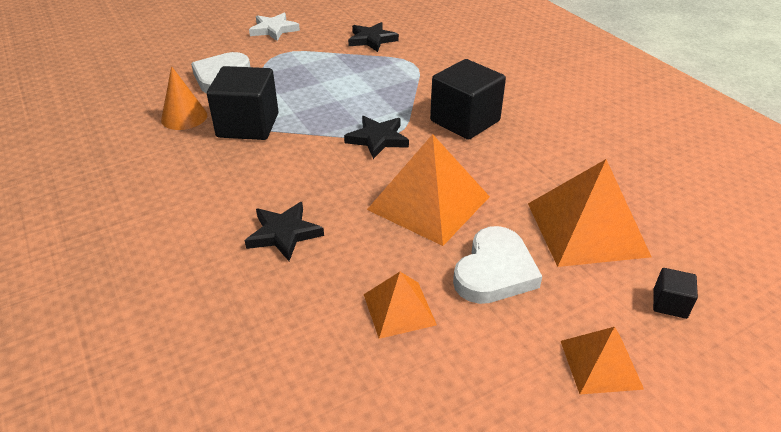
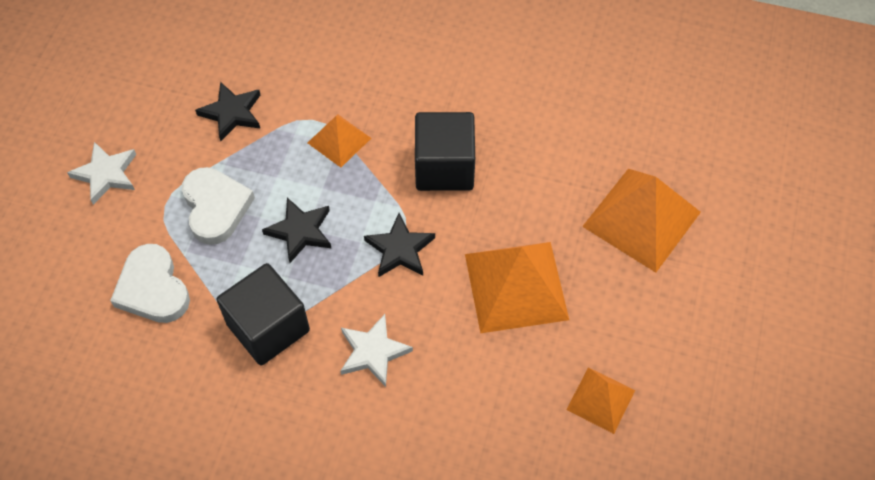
camera: 45 degrees left, 20 degrees up
(184, 117) = (193, 369): orange cone -> none
(284, 233) = (450, 410): black star -> black star (300, 231)
(285, 173) = (373, 352): none -> white star
(494, 271) = (623, 312): white heart -> white heart (215, 207)
(601, 364) = (747, 331): orange pyramid -> orange pyramid (339, 140)
(670, 304) = (742, 246): black cube -> none

